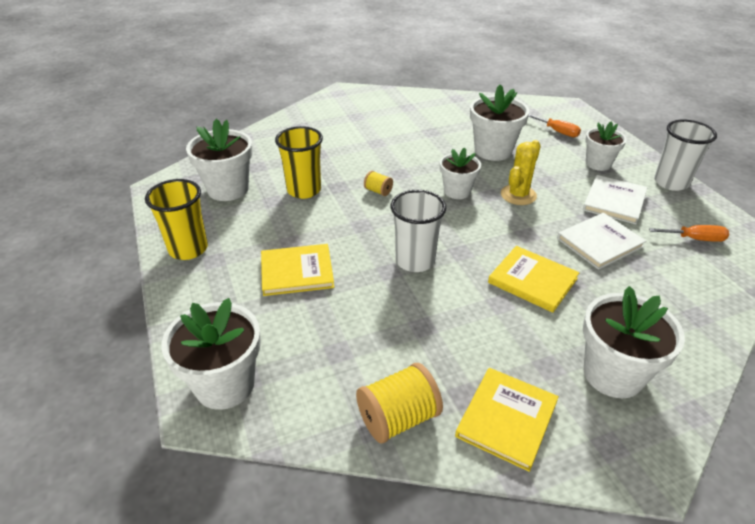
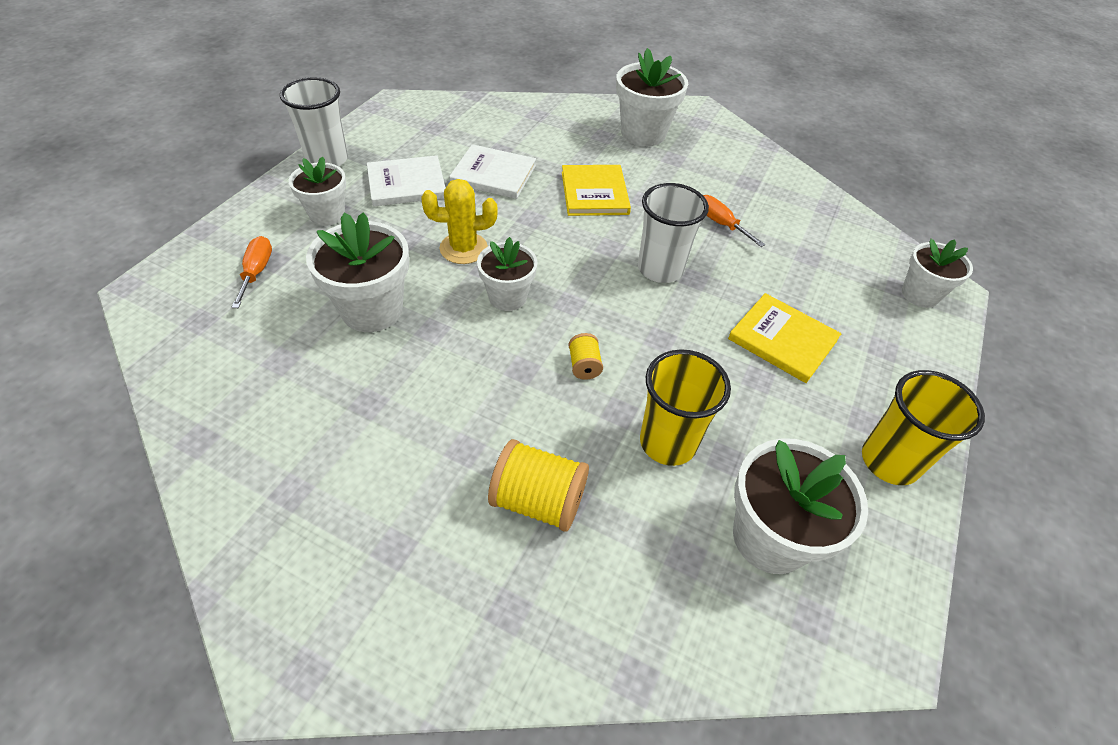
camera: 135 degrees left, 10 degrees up
(225, 384) = (920, 294): white flower pot -> white flower pot, size x0.65
(398, 418) = (805, 200): yellow spool -> yellow spool (538, 501)
(507, 419) = (738, 160): yellow book -> none
(695, 239) = (428, 130): orange screwdriver -> orange screwdriver (720, 223)

